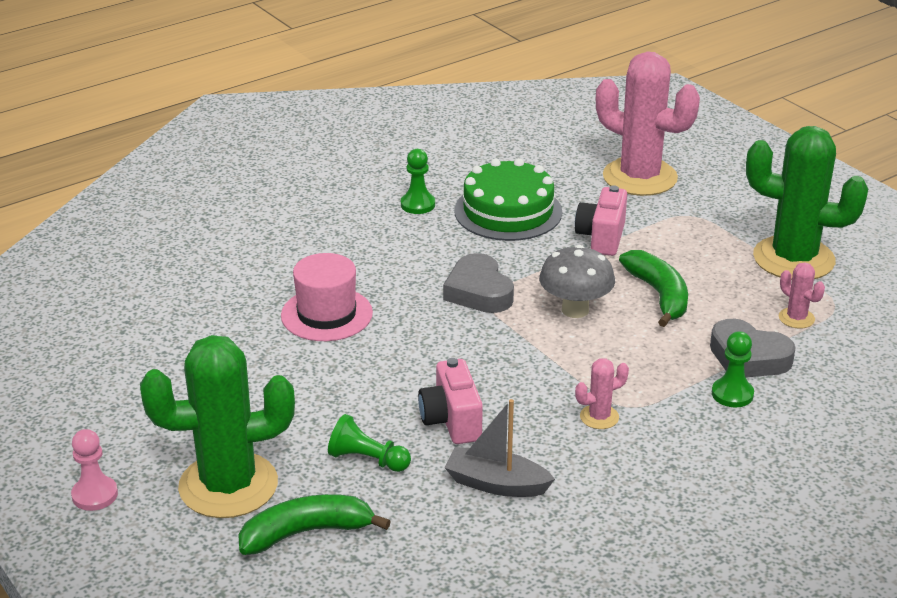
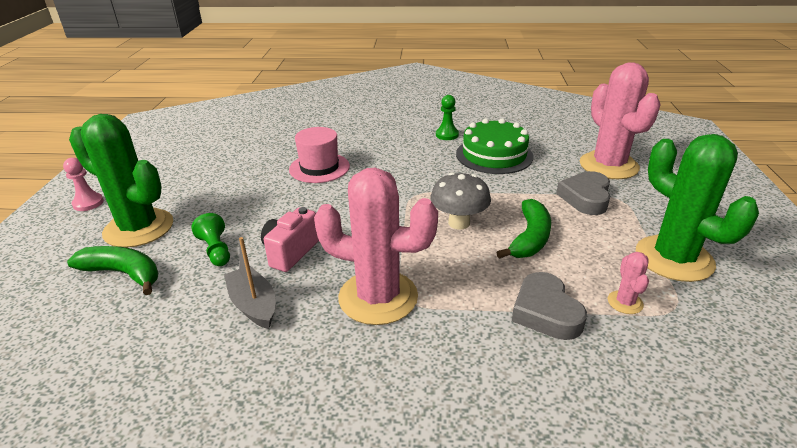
camera: 40 degrees right, 0 degrees up
(478, 291) = (415, 189): grey heart -> grey heart (585, 198)
(599, 417) = (378, 297): pink cactus -> pink cactus, size x2.39
(601, 238) = (535, 189): pink camera -> none
(732, 394) = (497, 333): green pawn -> none

